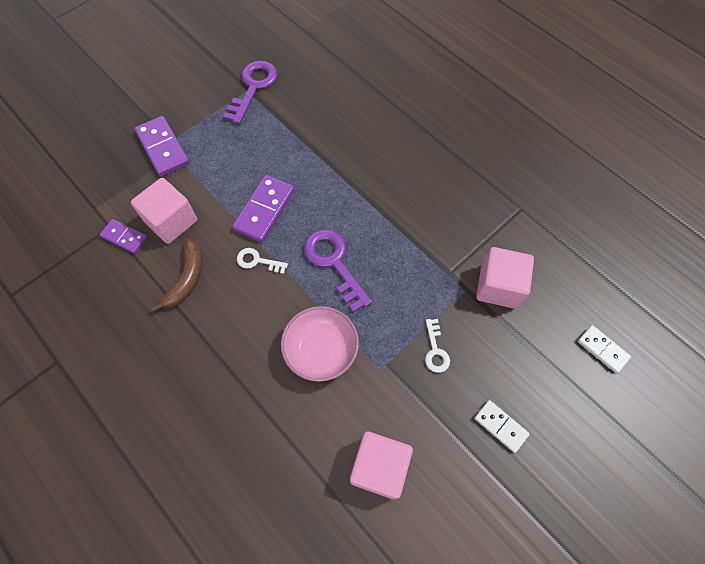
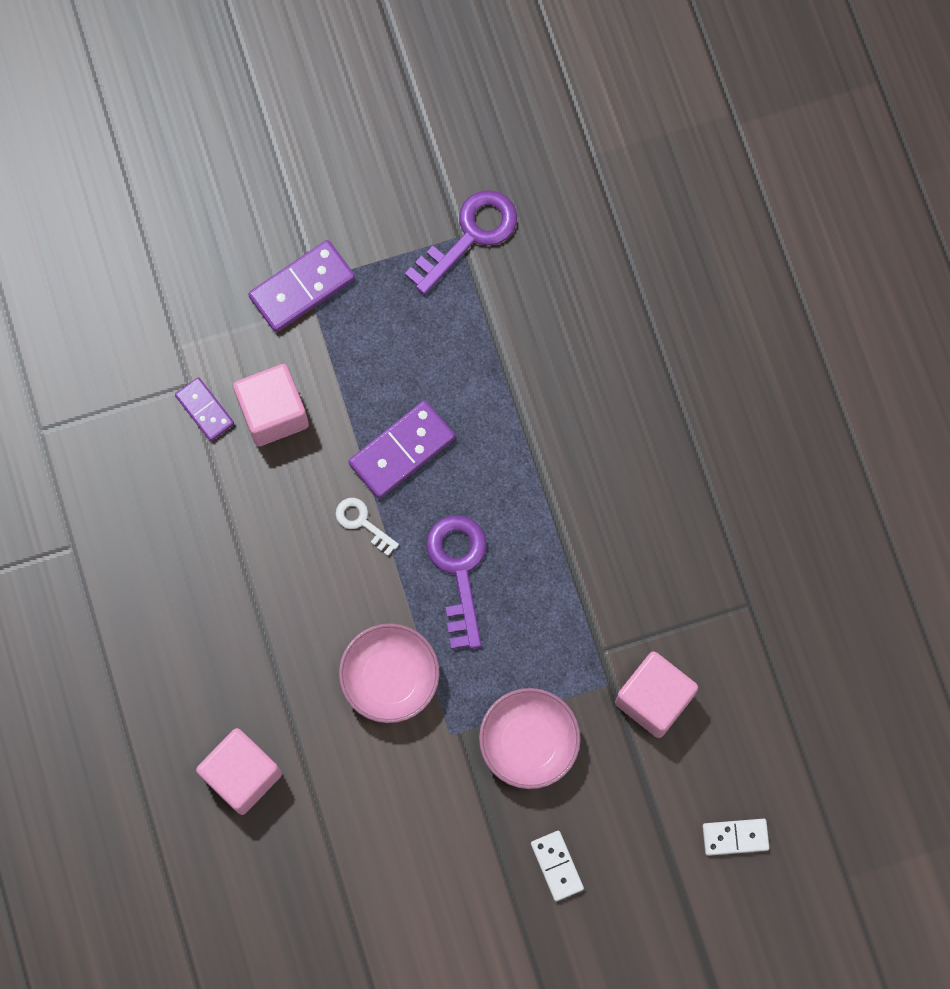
camera: 25 degrees right, 10 degrees up
(162, 148) = (302, 287): purple domino -> purple domino turned 60 degrees clockwise
(186, 279) = (263, 507): brown banana -> none
(379, 467) = (394, 844): pink cube -> pink cube (242, 775)
(435, 350) = (528, 743): white key -> pink bowl
(602, 349) = (735, 837): white domino -> white domino turned 75 degrees counterclockwise

